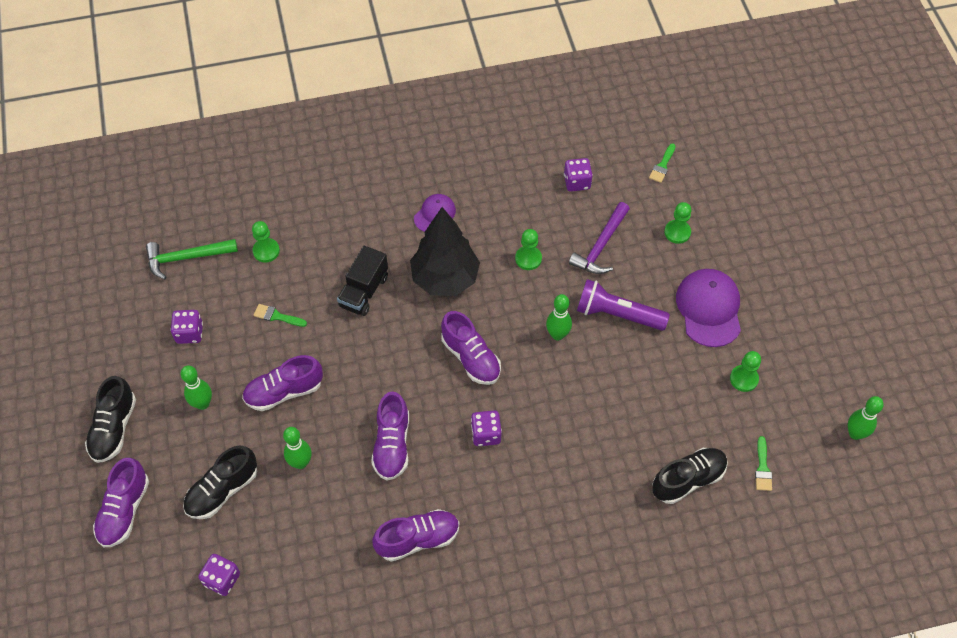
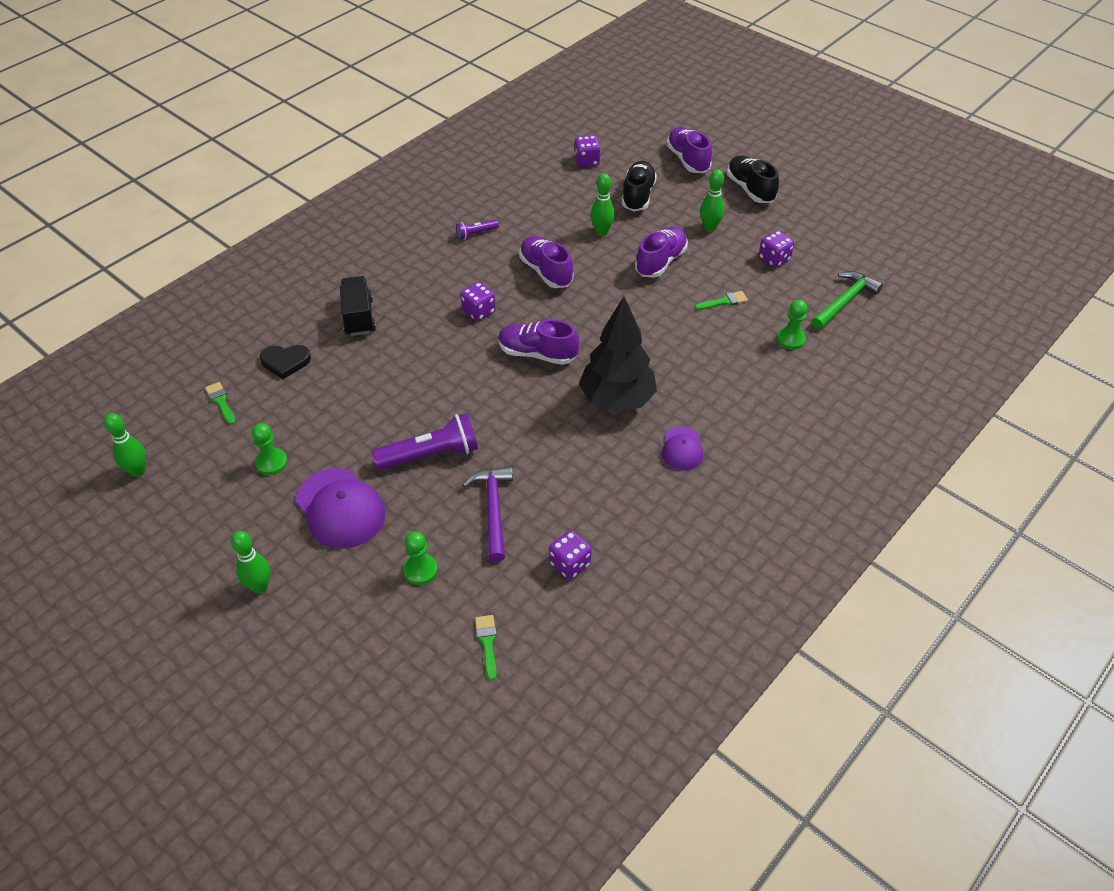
camera: 145 degrees right, 10 degrees down
(364, 291) = (675, 353): black truck -> black truck (359, 317)
(418, 539) = (476, 233): purple shoe -> purple flashlight
(528, 258) = (556, 458): green pawn -> none
(557, 335) = (475, 409): green bowling pin -> green bowling pin (260, 586)
(688, 480) = (285, 362): black shoe -> black heart

